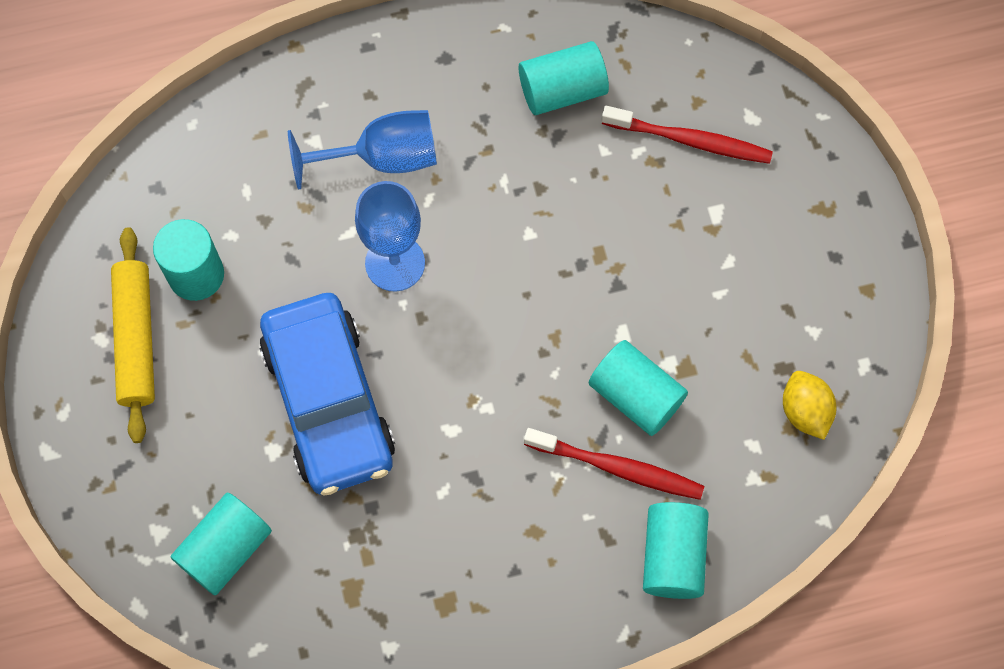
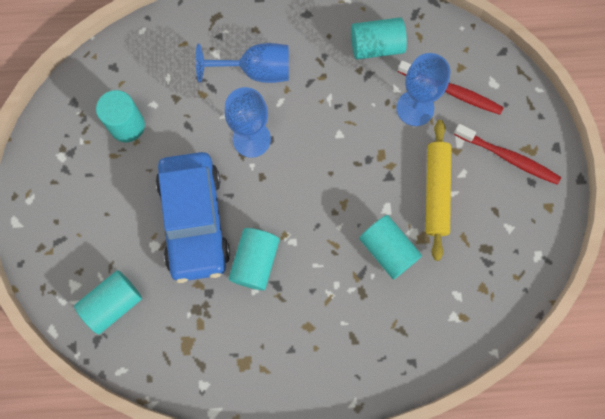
camera: 10 degrees right, 5 degrees up
(136, 339) = (82, 160): yellow rolling pin -> yellow rolling pin (436, 192)
(617, 467) = (368, 294): red toothbrush -> red toothbrush (508, 157)
(638, 175) = (415, 108): none -> blue goblet
(672, 556) = (393, 358): turquoise cylinder -> turquoise cylinder (255, 262)
(805, 411) = (494, 279): yellow lemon -> none

